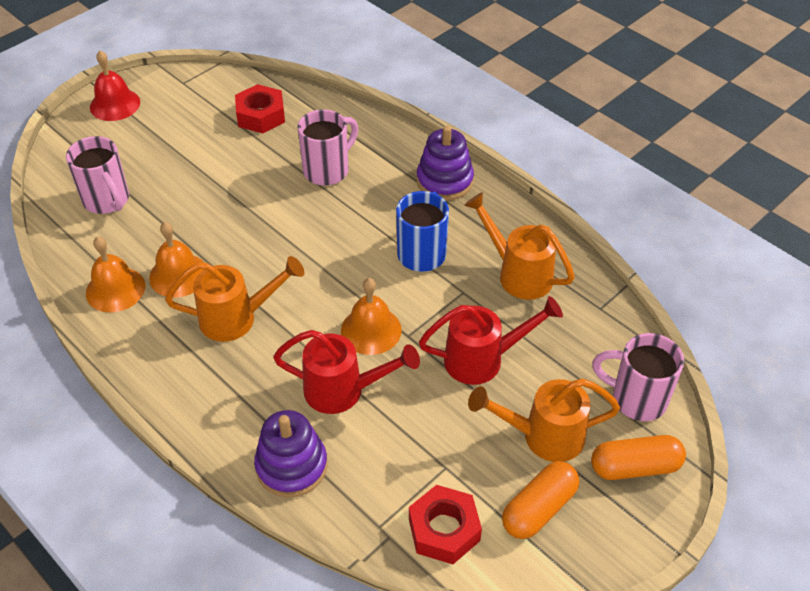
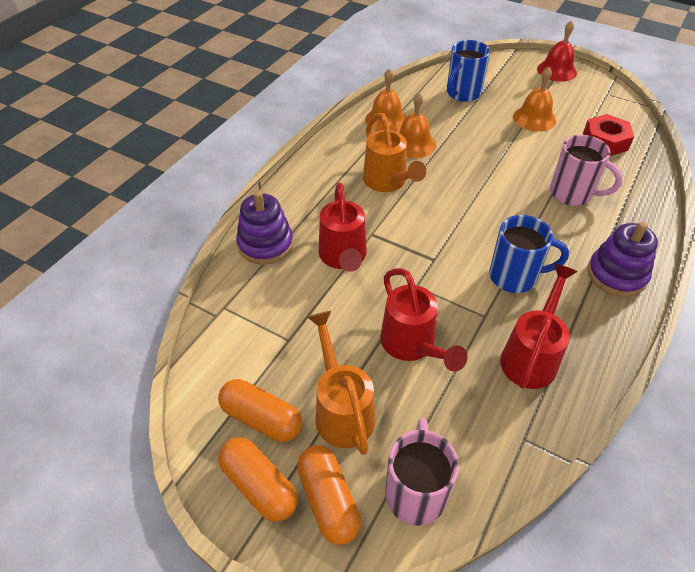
camera: 75 degrees right, 0 degrees up
(107, 200) = (462, 94): pink mug -> blue mug
(371, 330) = (411, 261): orange bell -> orange bell (534, 118)
(444, 530) = (227, 350): red nut -> none
(518, 274) = (531, 356): orange watering can -> red watering can
(612, 522) = (259, 486): none -> orange capsule

